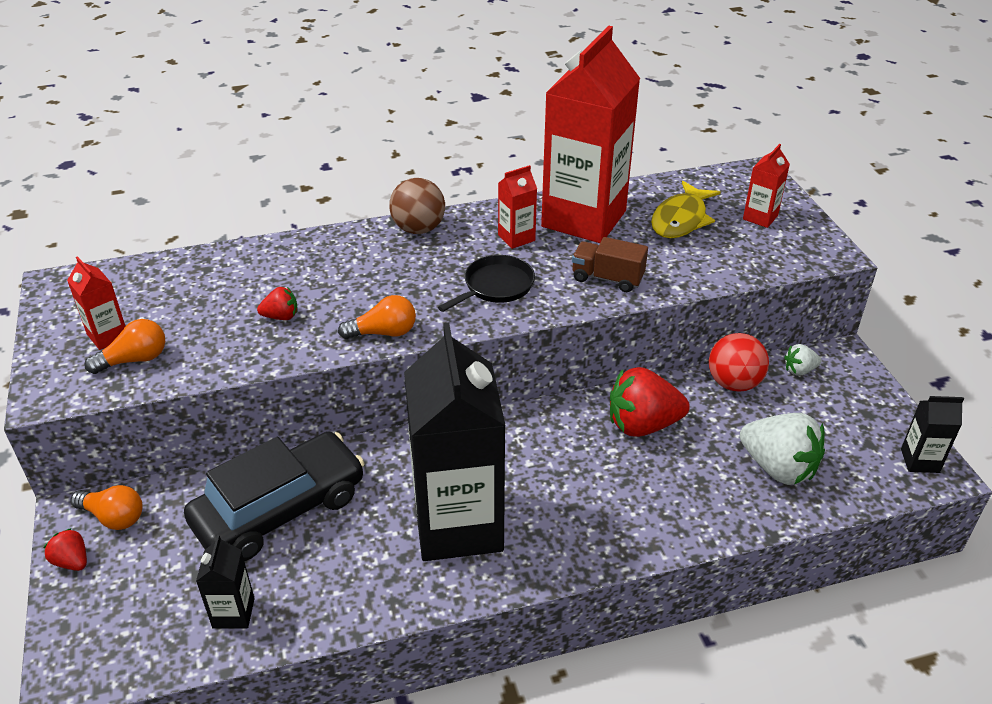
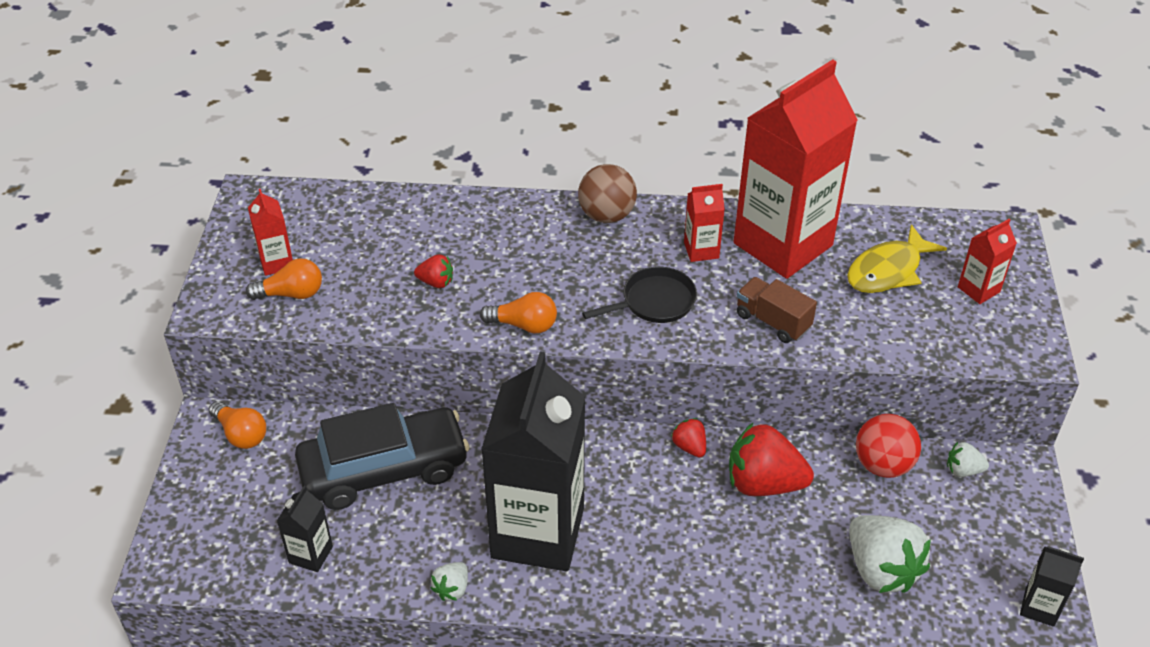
camera: 20 degrees right, 5 degrees up
(72, 561) = (195, 465): red strawberry -> red strawberry (689, 447)
(396, 602) = (452, 589): none -> white strawberry

